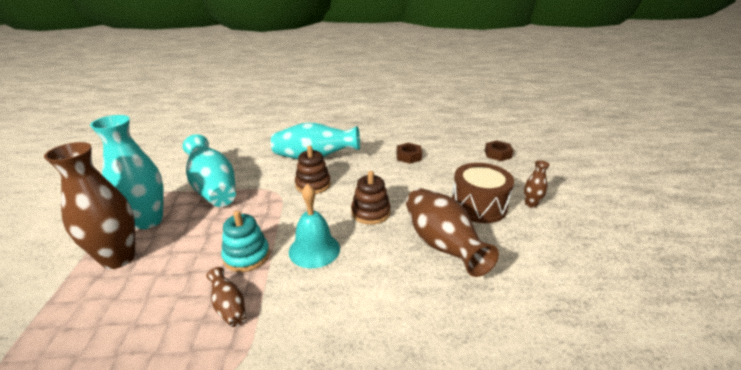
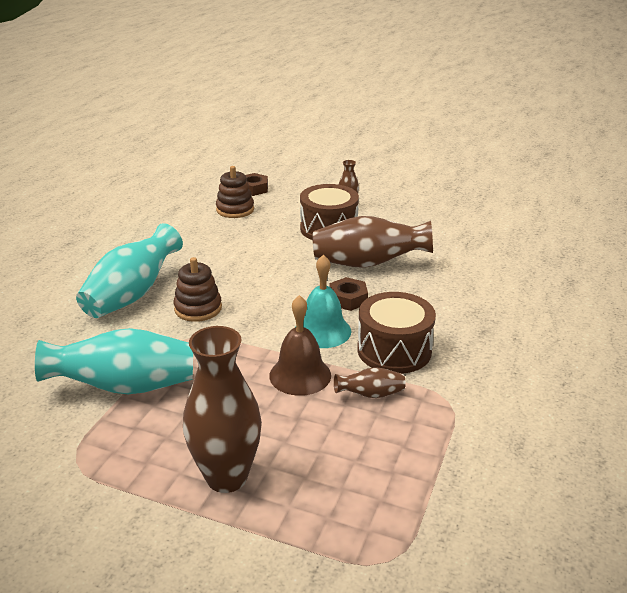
camera: 65 degrees left, 0 degrees up
(148, 221) = (157, 451): turquoise vase -> none
(246, 256) = (300, 375): turquoise stacking toy -> brown bell
(304, 304) = (394, 350): none -> brown drum
(370, 212) = (289, 285): brown stacking toy -> brown stacking toy (235, 209)
(408, 156) = (203, 234): brown nut -> brown nut (348, 299)

